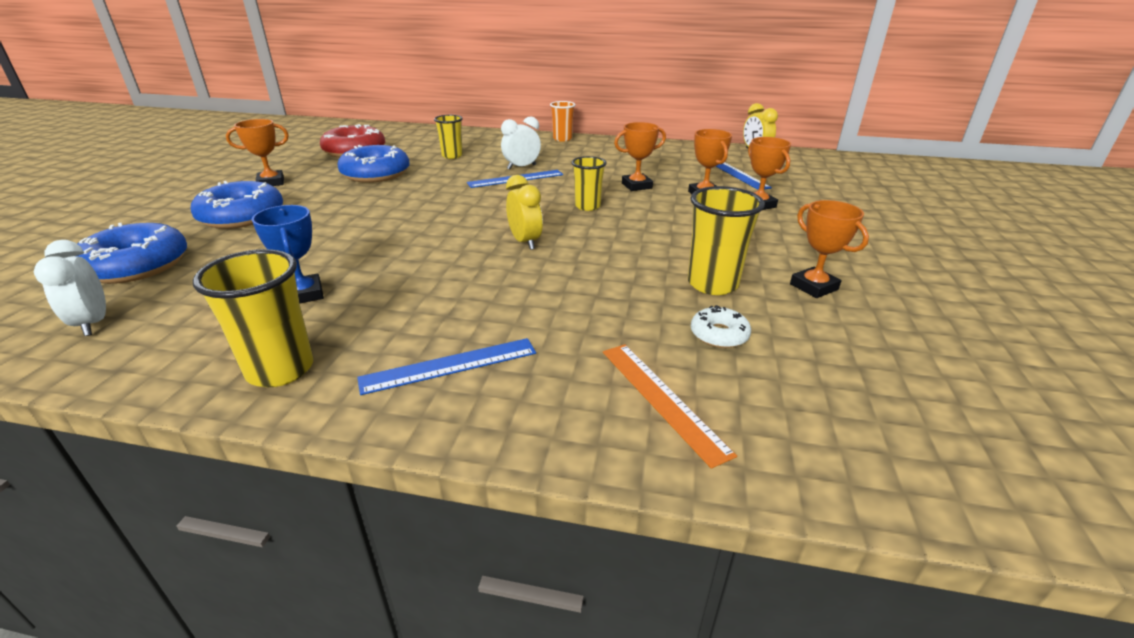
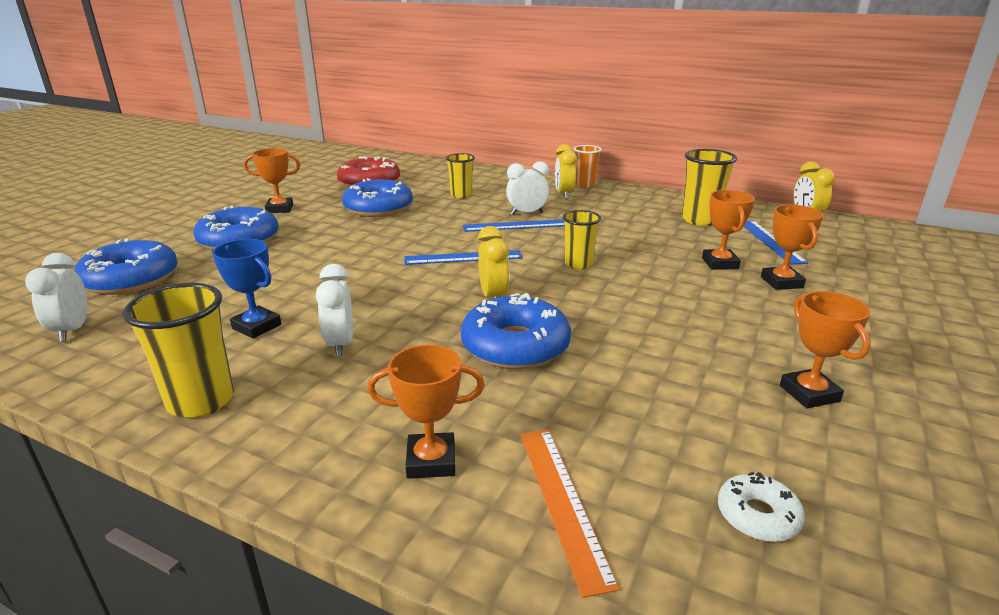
camera: 15 degrees right, 5 degrees down
(304, 294) = (257, 326): blue trophy -> blue trophy turned 45 degrees counterclockwise
(399, 300) = (340, 344): none -> white clock
(449, 365) = (356, 423): blue ruler -> blue ruler (463, 258)
(547, 148) = (564, 195): none -> yellow clock
(564, 280) = (515, 346): none -> blue donut
(636, 186) = (644, 245): orange trophy -> orange trophy (431, 461)
(712, 284) = (682, 372): yellow cup -> yellow cup (700, 220)
(719, 334) = (663, 435): white donut -> white donut (757, 516)

